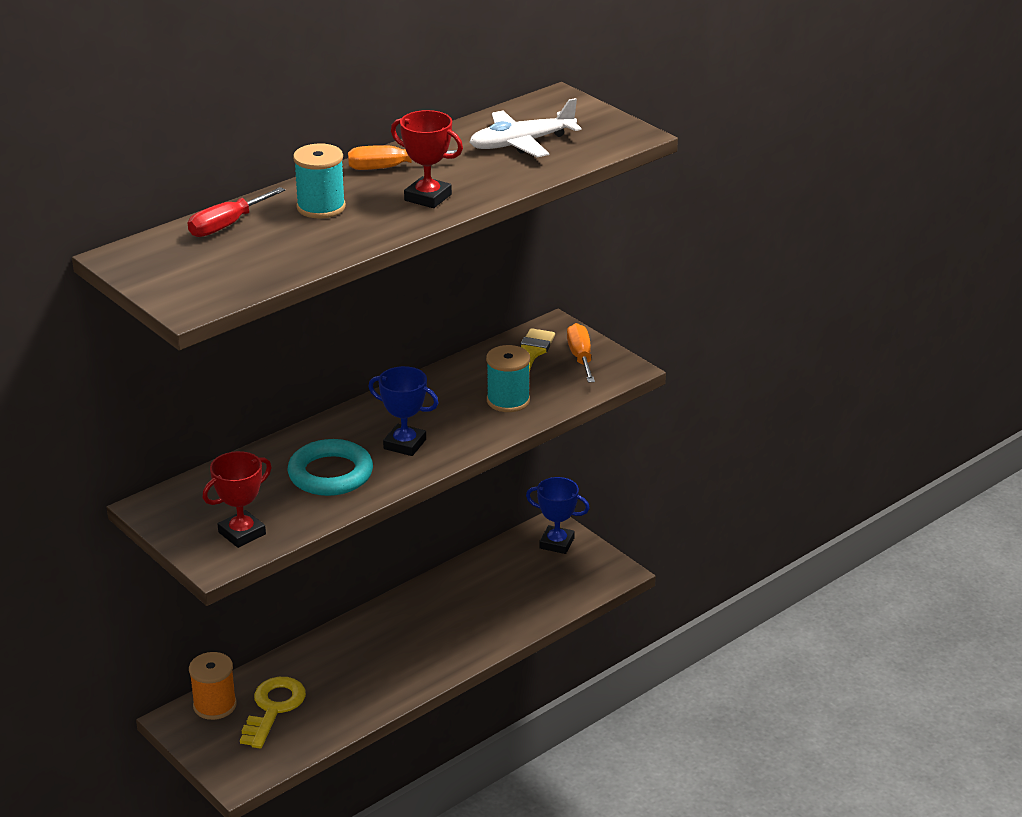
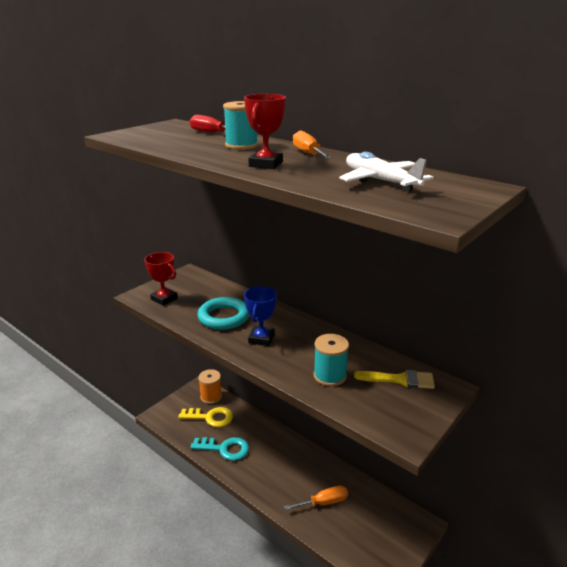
camera: 80 degrees right, 5 degrees down
(357, 694) = (224, 449): none -> turquoise key
(556, 543) = (403, 530): blue trophy -> none
(580, 357) = (410, 407): orange screwdriver -> orange screwdriver (324, 502)

